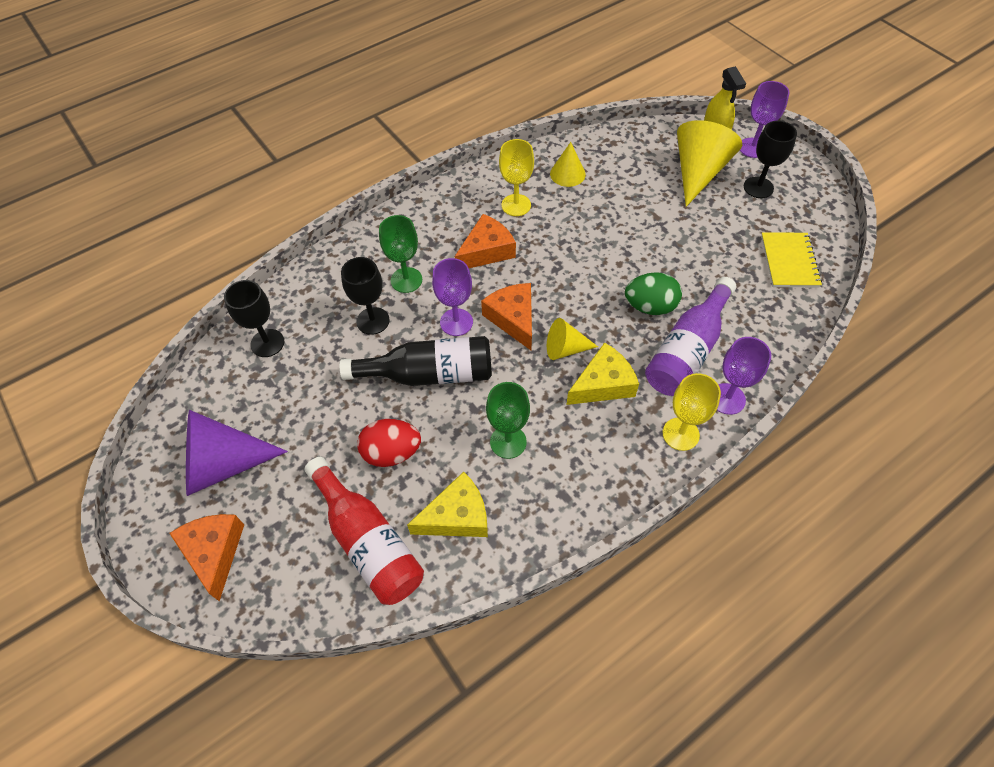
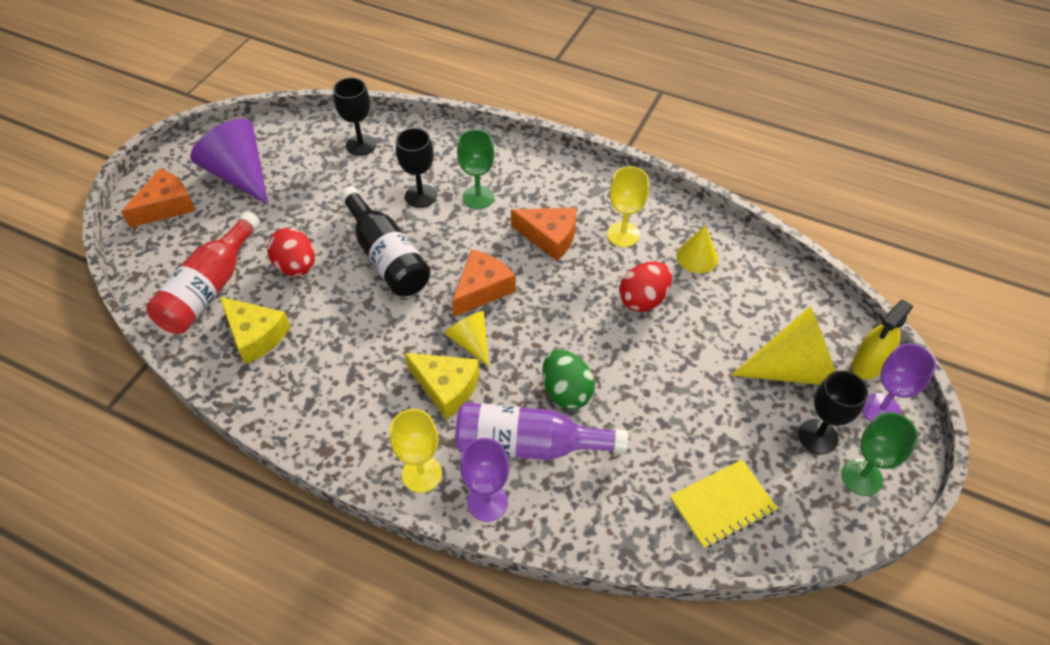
camera: 60 degrees right, 5 degrees down
(456, 322) = (453, 250): purple goblet -> none
(508, 442) = (345, 340): green goblet -> green goblet (861, 477)
(589, 222) = (643, 300): none -> red egg

